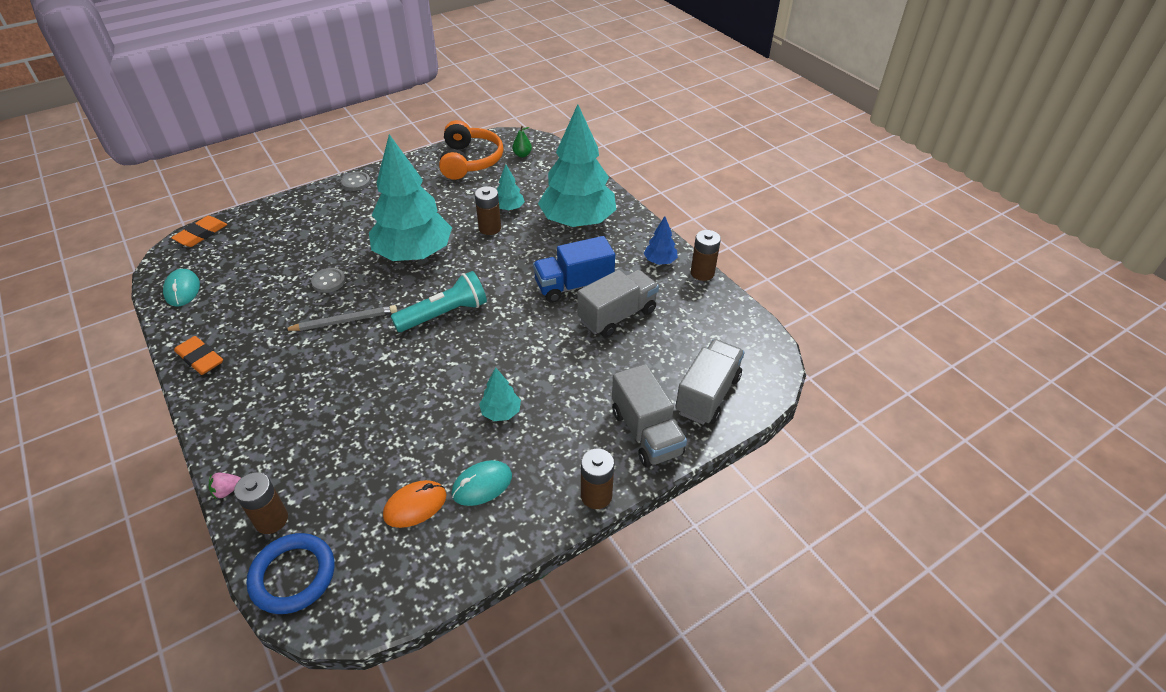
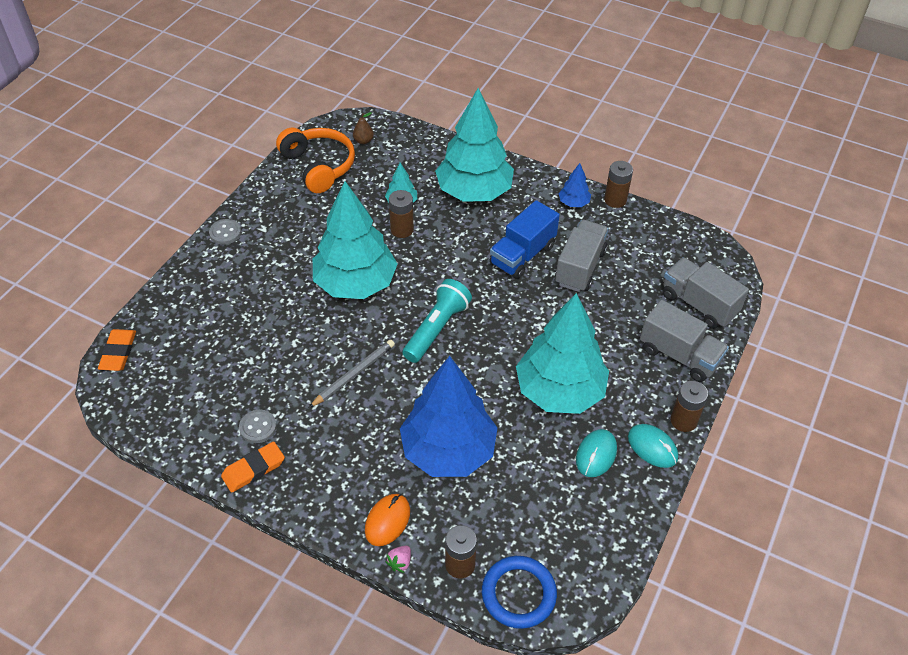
camera: 30 degrees left, 5 degrees up
(182, 290) = (162, 415): turquoise mouse -> turquoise mouse (652, 447)
(200, 358) = (253, 469): orange eraser -> orange eraser turned 45 degrees counterclockwise
(328, 281) = (301, 344): grey button -> grey button (258, 427)
(357, 417) = (448, 451): none -> blue tree
(415, 505) = (561, 495): orange mouse -> orange mouse (387, 521)
(501, 412) = (560, 391): turquoise tree -> turquoise tree, size x2.41
(522, 155) = (363, 141): green pear -> brown pear
(707, 394) = (698, 304): grey truck -> grey truck turned 45 degrees counterclockwise

